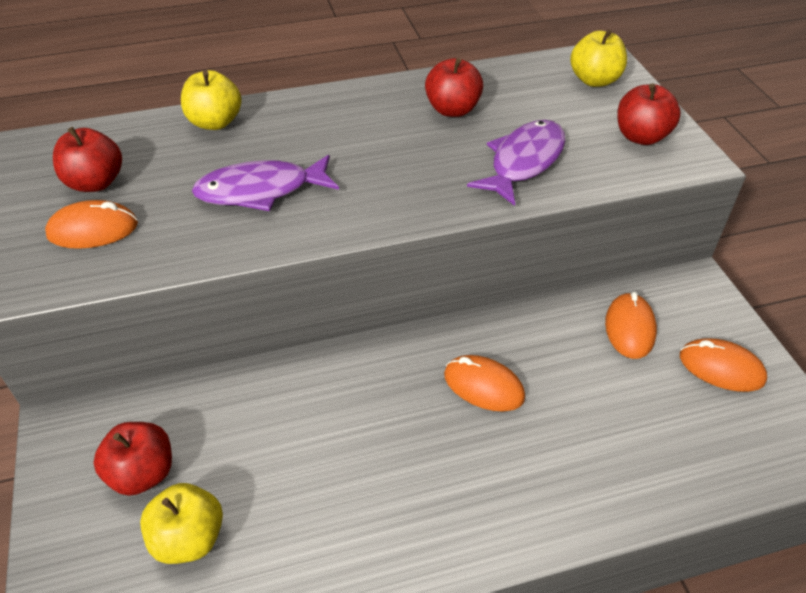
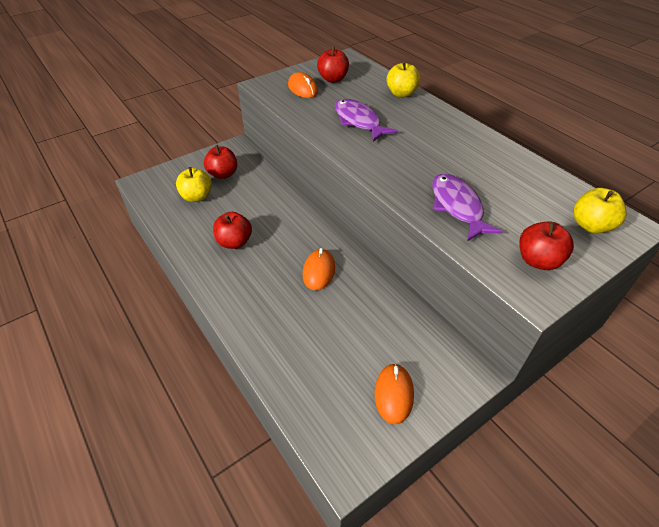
camera: 70 degrees right, 0 degrees up
(452, 109) = (487, 167): red apple -> red apple (234, 242)
(523, 162) = (457, 206): purple fish -> purple fish turned 120 degrees counterclockwise
(629, 328) = (402, 335): orange mouse -> none

